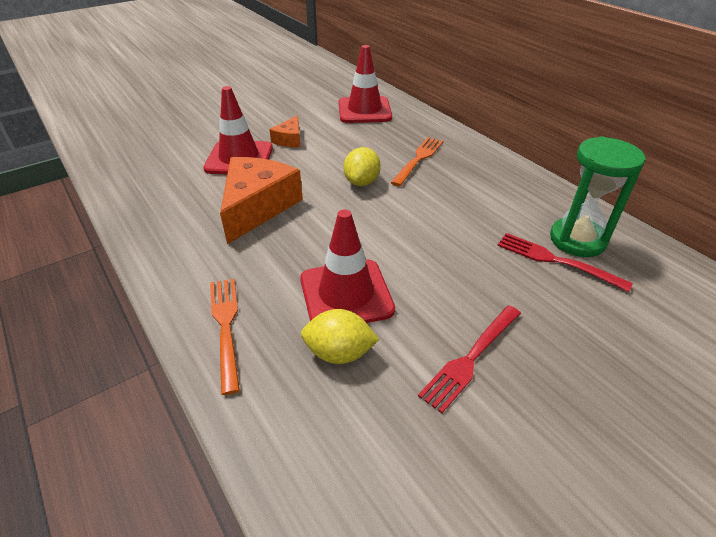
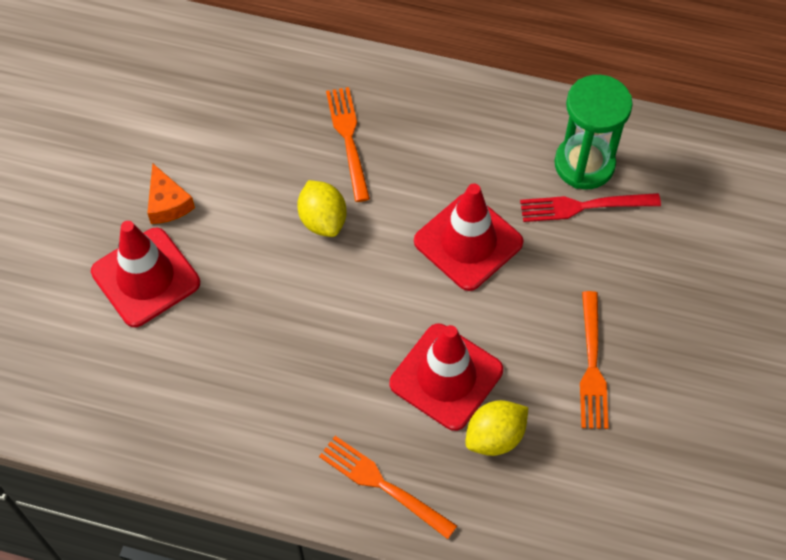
camera: 40 degrees left, 20 degrees up
(257, 207) = (253, 335): orange cheese -> none
(364, 110) = (201, 82): red traffic cone -> red traffic cone (468, 242)
(471, 358) = (592, 365): red fork -> orange fork

